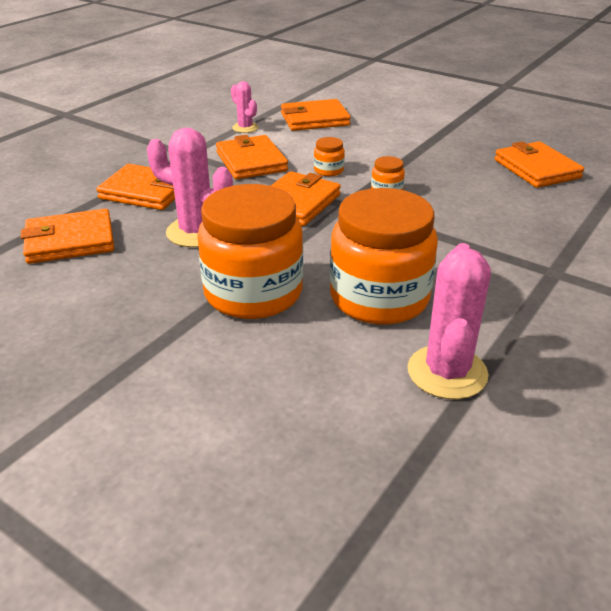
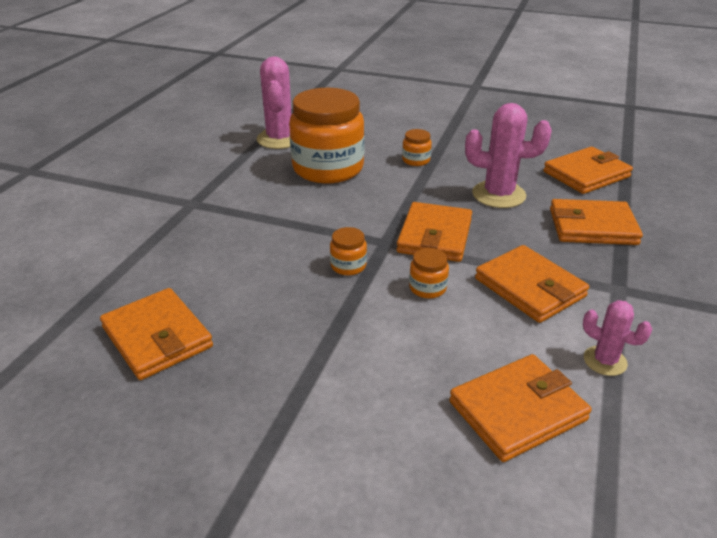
camera: 165 degrees right, 0 degrees up
(253, 293) = (416, 160): orange jar -> orange jar, size x0.40

